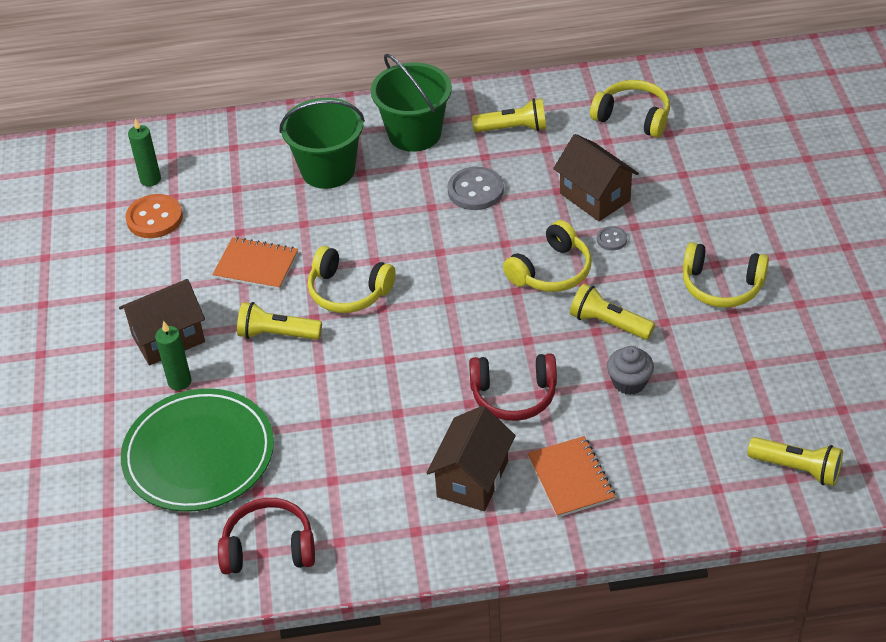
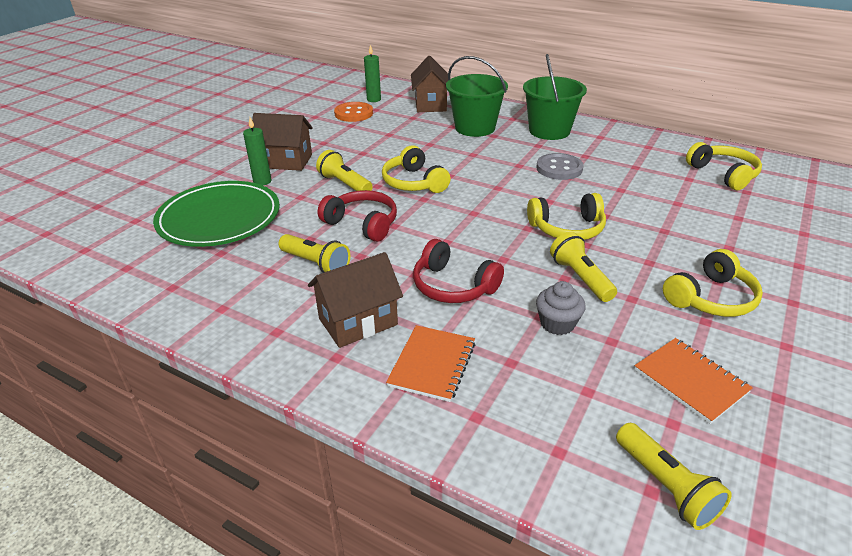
camera: 35 degrees right, 10 degrees down
(256, 265) = (377, 151): orange notebook -> orange notebook (690, 381)
(269, 547) = (179, 286): red headphones -> red headphones (362, 223)
(513, 128) = (621, 150): yellow flashlight -> yellow flashlight (316, 264)
(595, 197) = (647, 203): brown house -> brown house (430, 104)
(611, 239) = (636, 230): grey button -> none
(721, 286) = (711, 298): yellow headphones -> yellow headphones turned 90 degrees counterclockwise

